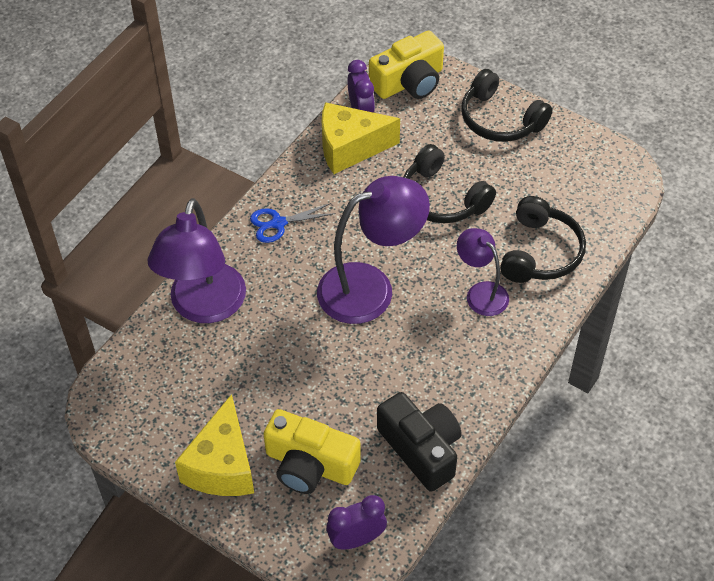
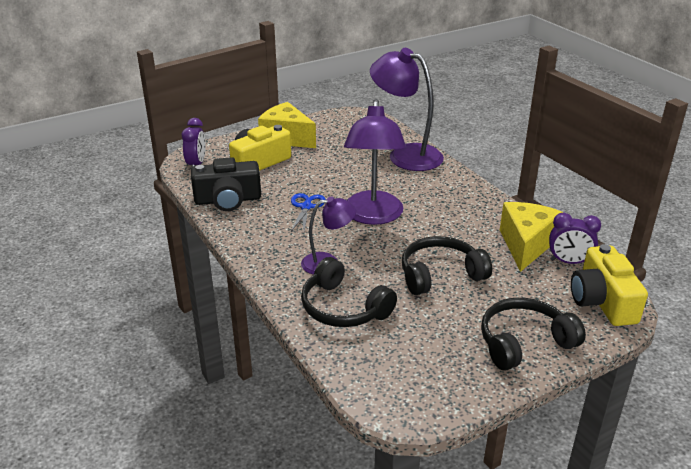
camera: 115 degrees right, 20 degrees down
(278, 223) = (461, 195): blue scissors -> blue scissors (306, 207)

